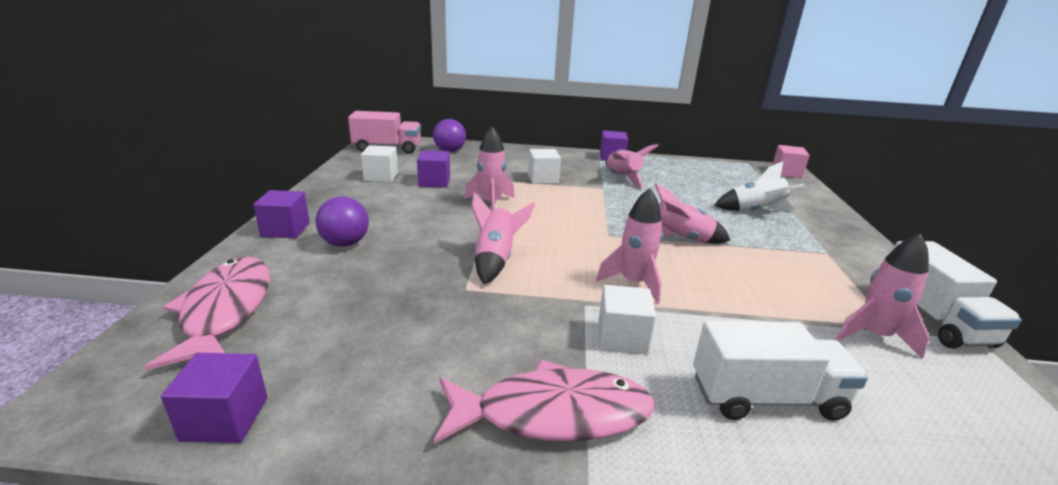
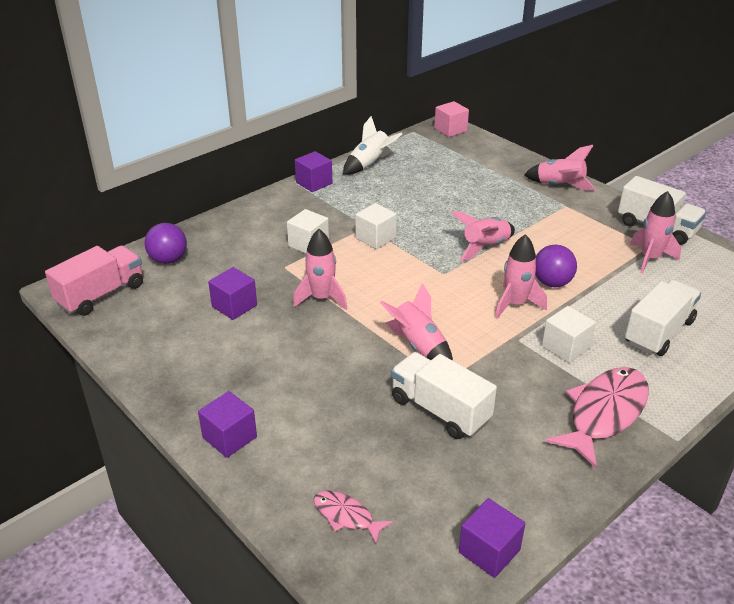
camera: 45 degrees left, 10 degrees up
(225, 310) = (346, 516): pink fish -> pink fish, size x0.51
(345, 243) = (301, 411): purple ball -> purple ball (552, 283)
(381, 176) = (177, 332): white cube -> white cube (375, 238)
(422, 302) = (440, 410): none -> white truck
(622, 178) = (361, 205): pink rocket -> pink rocket (560, 186)
(755, 211) = (486, 188): white rocket -> white rocket (370, 164)

